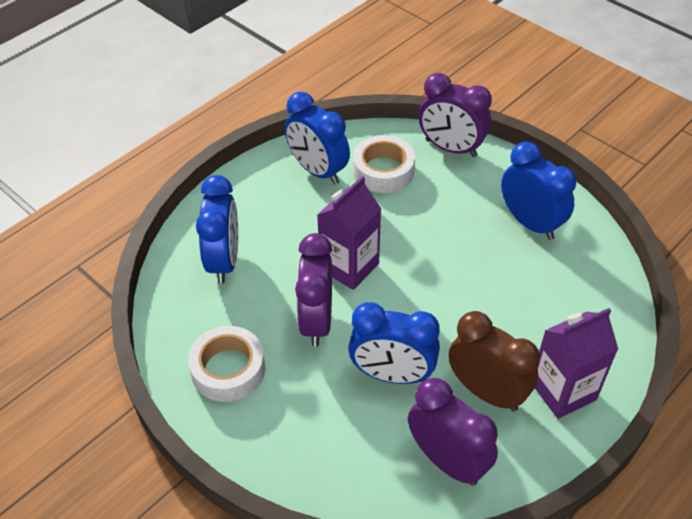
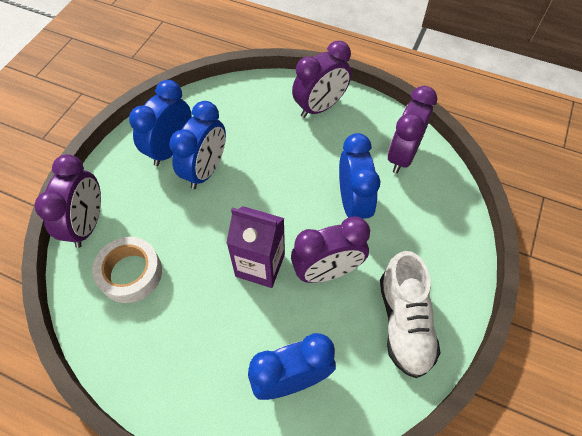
camera: 110 degrees left, 10 degrees up
(228, 369) = (404, 322): white tape -> white shoe
(318, 171) = (143, 335): blue clock -> blue clock (205, 171)
(486, 392) = (340, 146): brown clock -> none
(563, 391) = (320, 107): purple carton -> purple clock

